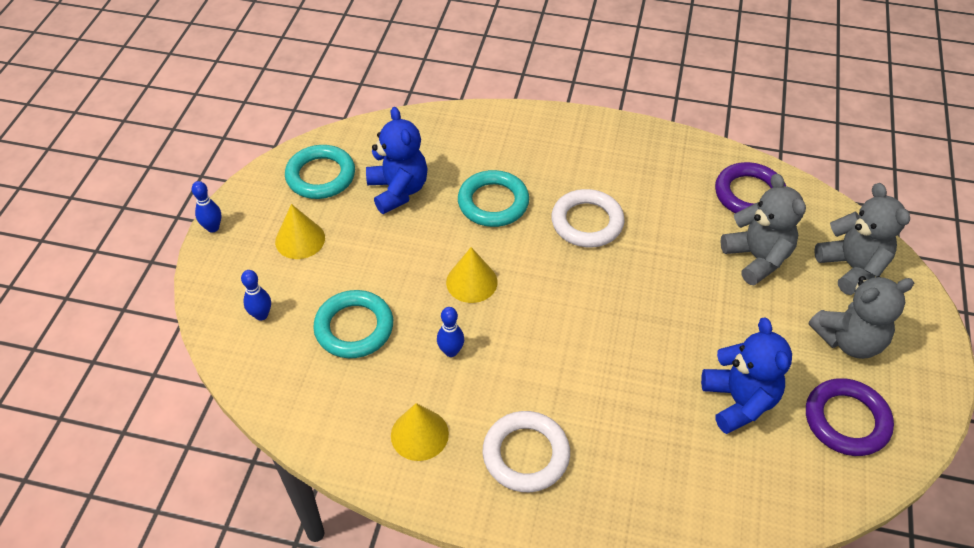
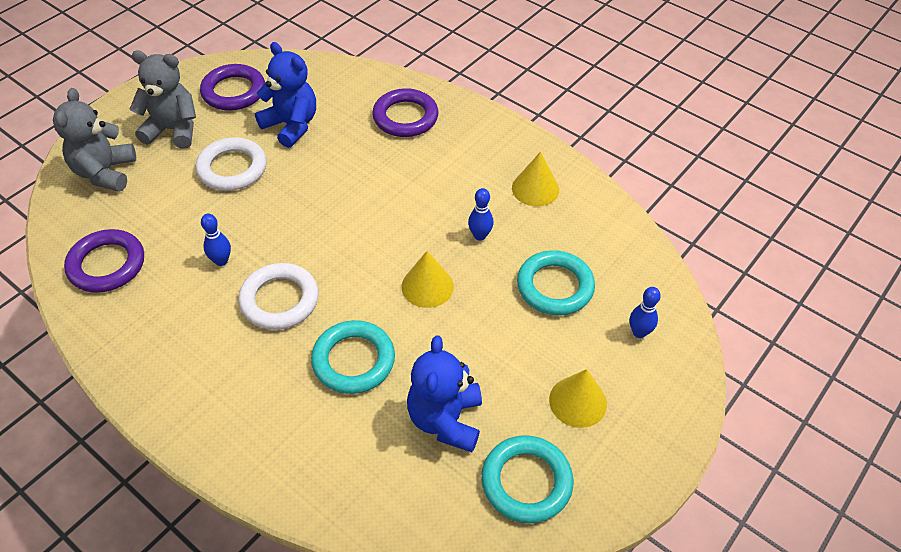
camera: 155 degrees left, 0 degrees up
(213, 227) = (673, 459): blue bowling pin -> blue bowling pin (221, 261)
(526, 454) = (465, 150): white ring -> white ring (232, 168)
(625, 474) = (405, 117): none -> purple ring
(739, 401) = (291, 125): blue teddy bear -> blue teddy bear turned 120 degrees clockwise
(757, 258) = (168, 209): grey teddy bear -> none

